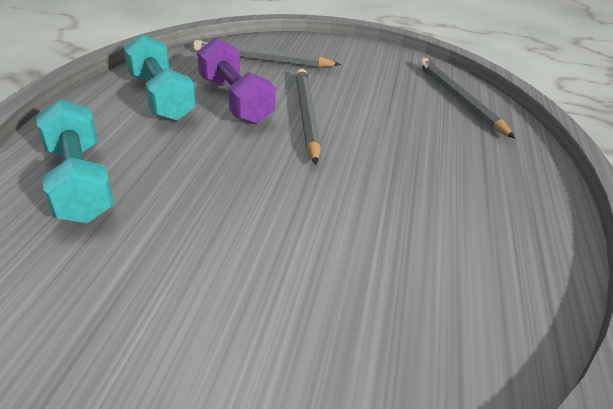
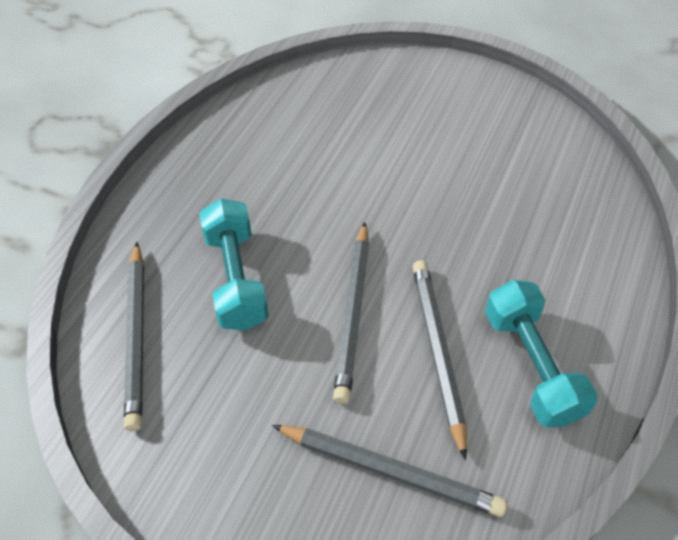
camera: 165 degrees left, 15 degrees up
(80, 182) = (574, 231): turquoise dumbbell -> turquoise dumbbell (236, 278)
(235, 100) = (437, 352): purple dumbbell -> grey pencil

